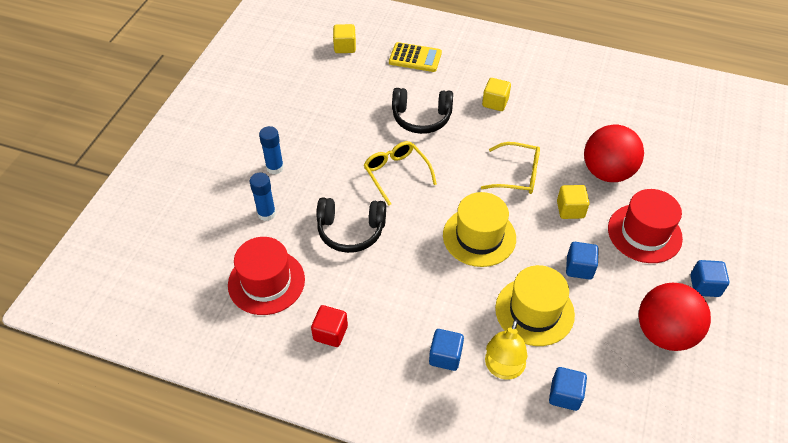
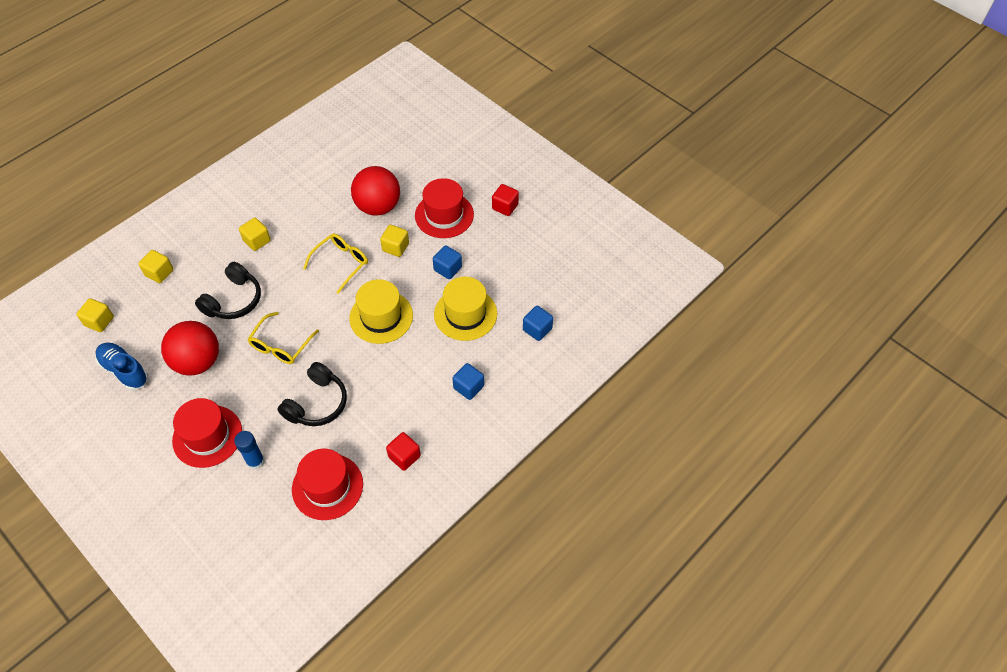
camera: 65 degrees left, 5 degrees up
(275, 167) = (207, 436): blue glue stick -> red hat
(308, 84) = (124, 371): none -> blue shoe
(396, 173) = (281, 345): yellow glasses -> yellow glasses turned 60 degrees counterclockwise
(415, 58) = (159, 273): yellow calculator -> yellow cube
(502, 369) = (498, 356): yellow lamp -> none
(664, 333) = (525, 249): red ball -> red ball (197, 362)
(704, 286) = (505, 207): blue cube -> red cube

